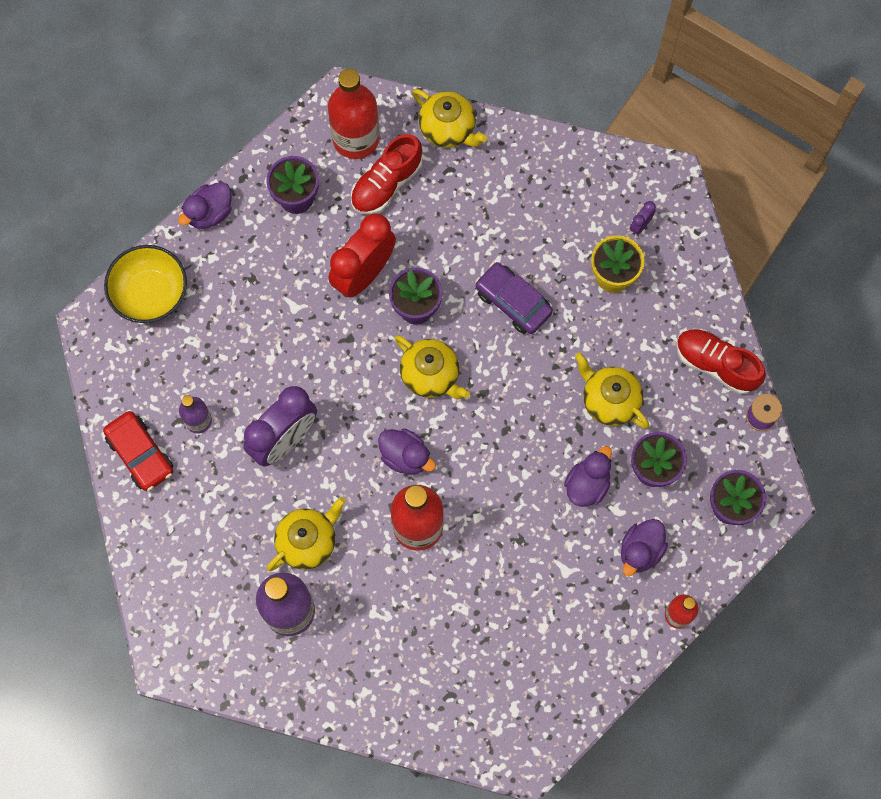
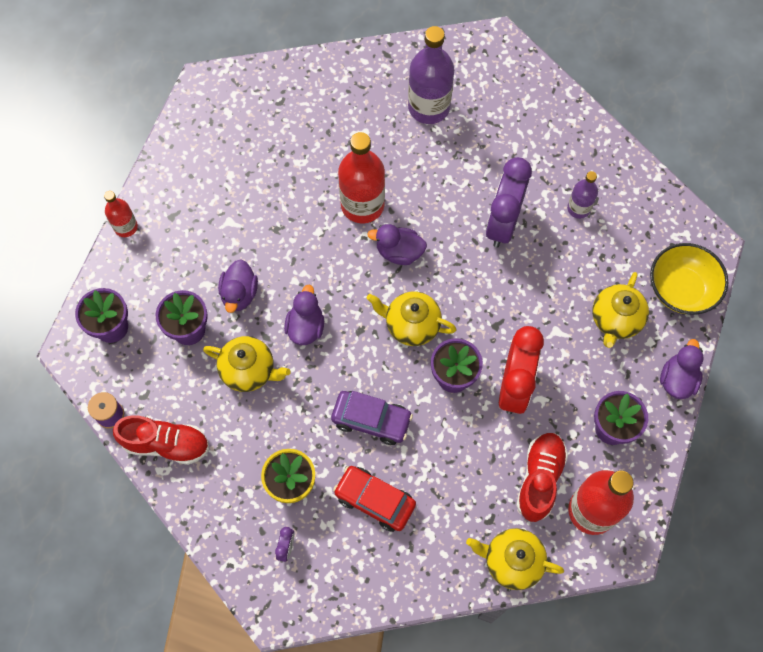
camera: 155 degrees right, 5 degrees down
(140, 454) = (607, 165): red car -> red car (374, 500)
(308, 541) = (442, 159): yellow teapot -> yellow teapot (615, 320)
(640, 551) = (174, 261): purple duck -> purple duck (305, 327)

